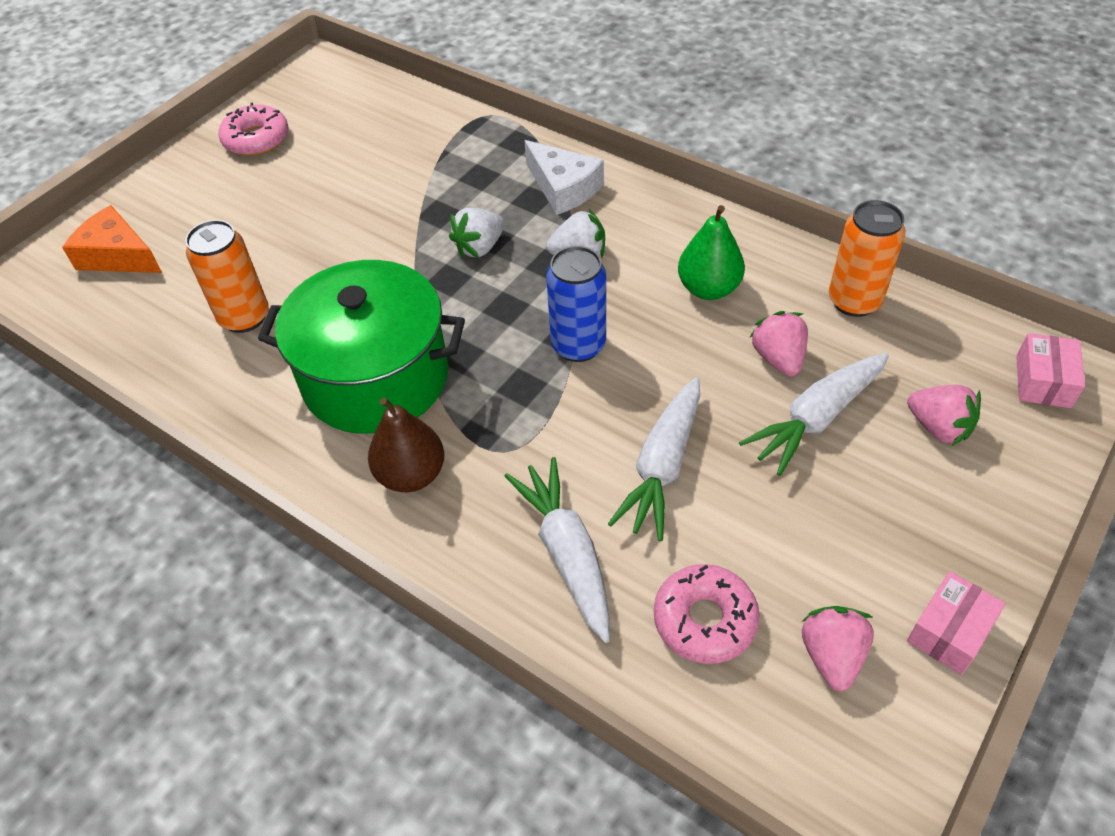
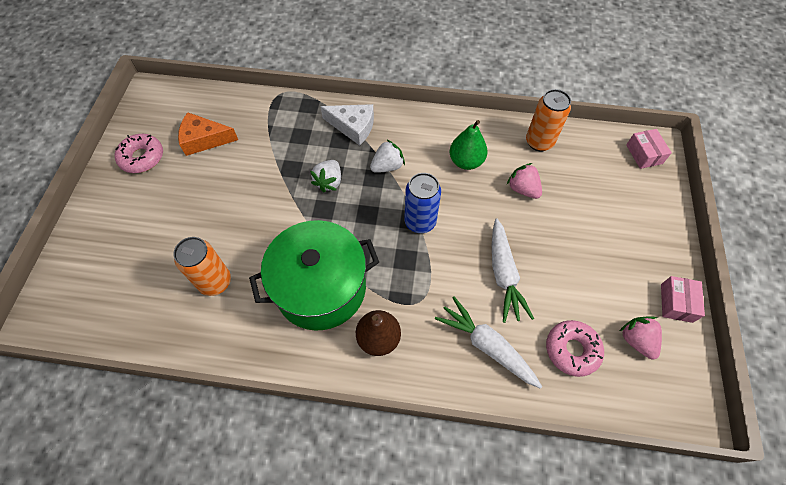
camera: 30 degrees left, 10 degrees up
(118, 255) = (100, 273): orange cheese -> orange cheese (204, 139)
(816, 418) = (559, 216): white carrot -> none
(938, 427) = (614, 197): pink strawberry -> none

